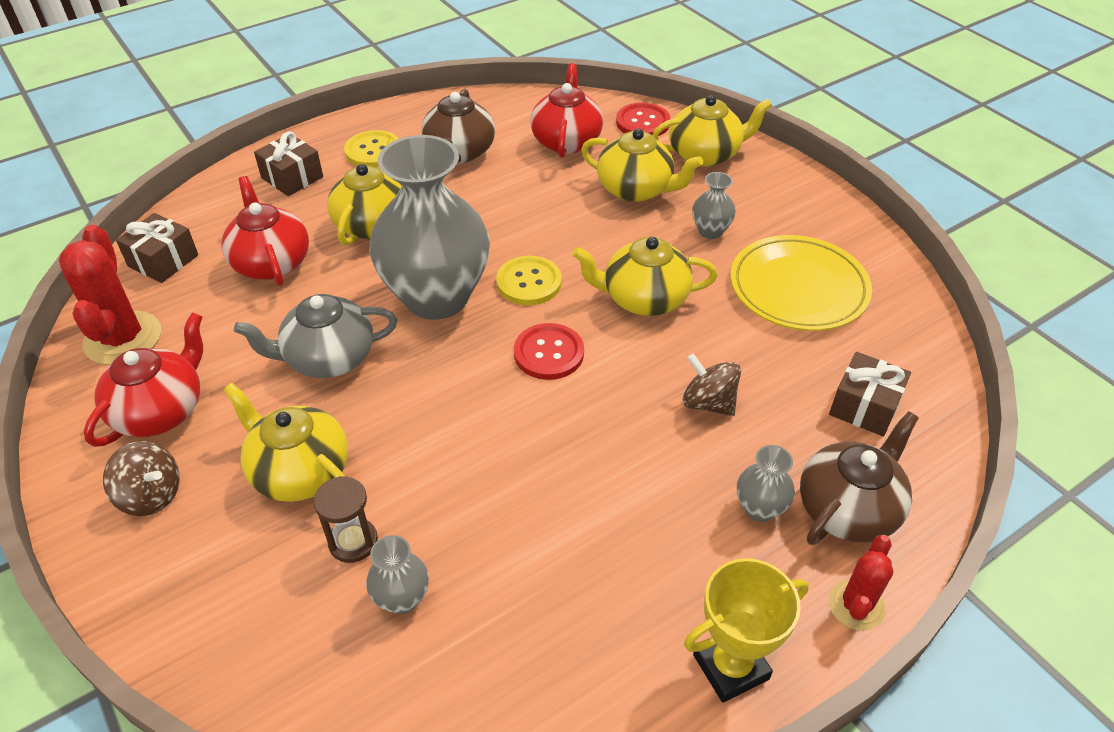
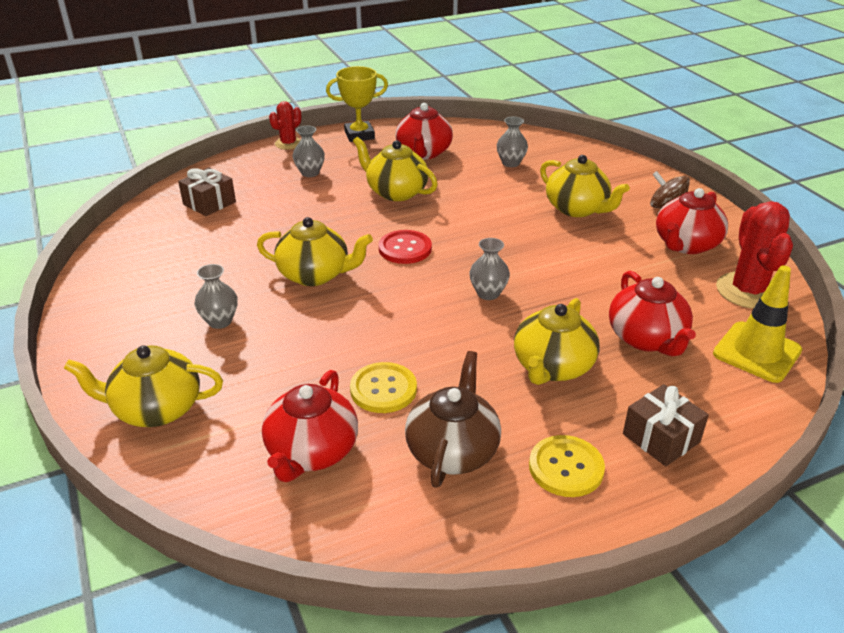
camera: 170 degrees left, 10 degrees down
(163, 261) = (757, 352): brown gift -> yellow traffic cone
(328, 358) = (573, 262): grey teapot -> none
(353, 542) = (539, 181): brown hourglass -> none
(437, 297) = (488, 293): grey vase -> grey vase, size x0.40
(529, 282) = (406, 296): yellow button -> yellow button (383, 389)
(576, 611) = (423, 153): none -> red teapot
(636, 189) = (264, 373): yellow teapot -> yellow teapot (396, 192)
(643, 122) = (197, 470): red button -> none
(708, 403) = (307, 214): brown spinning top -> none
(798, 288) = (185, 269): yellow plate -> none
(848, 509) = (262, 169): brown teapot -> none

